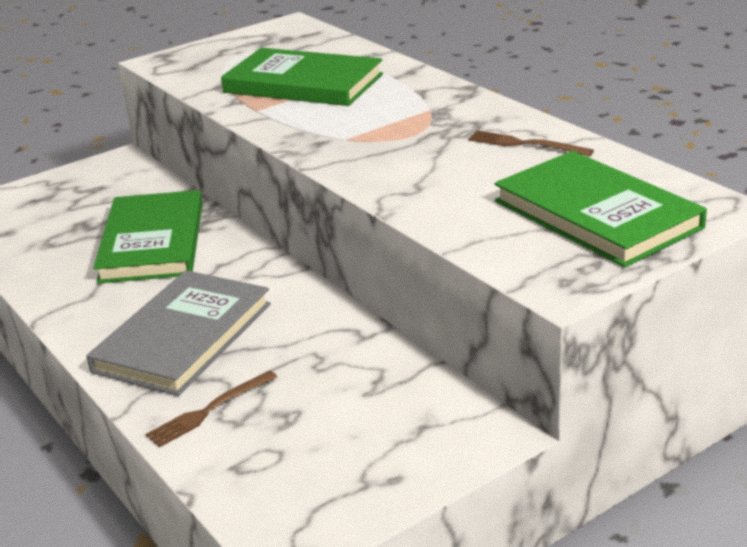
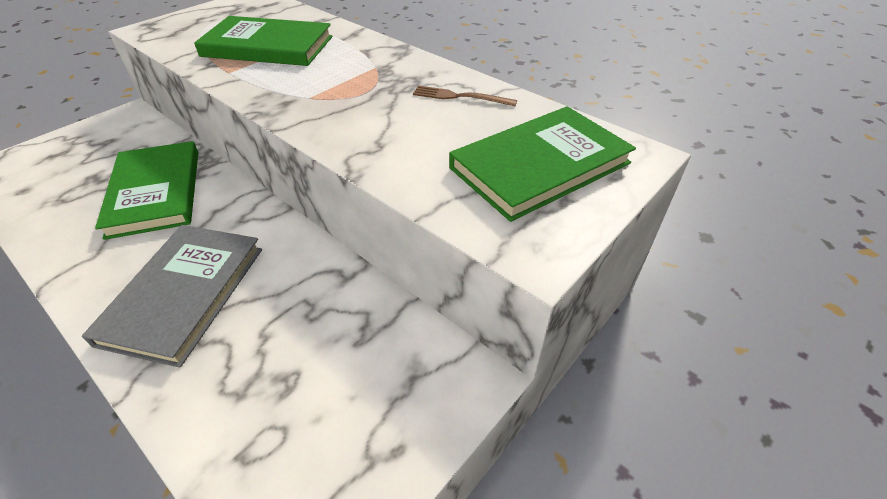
camera: 15 degrees left, 15 degrees up
(209, 410) = (211, 382): brown fork -> none
(596, 214) = (540, 165): green book -> green book turned 75 degrees counterclockwise

